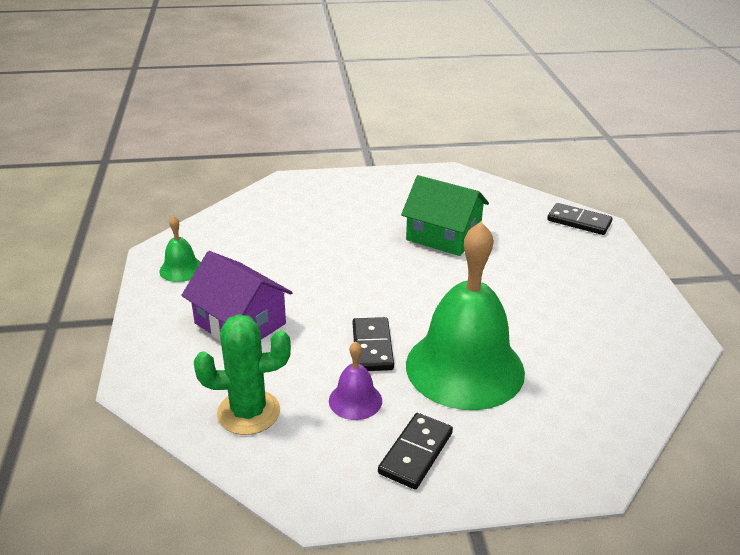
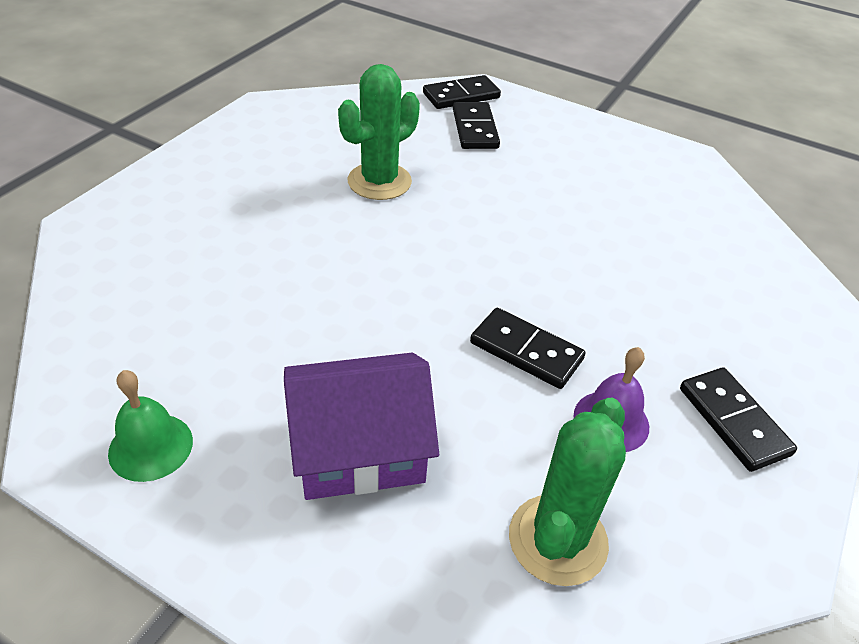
camera: 55 degrees left, 10 degrees up
(443, 236) = (379, 181): green house -> green cactus
(464, 367) = (622, 303): green bell -> none
(552, 242) = (475, 129): none -> black domino

